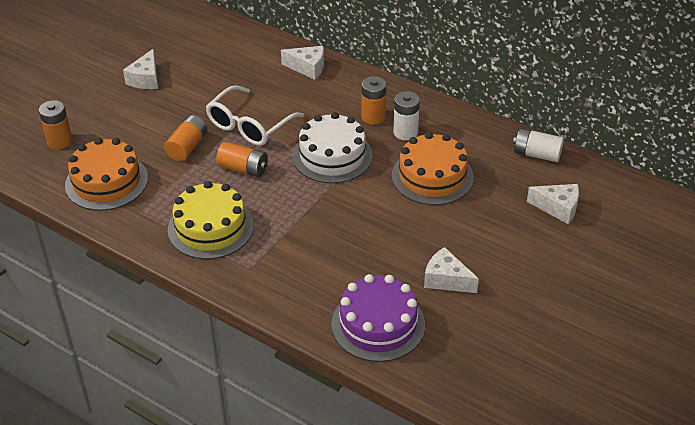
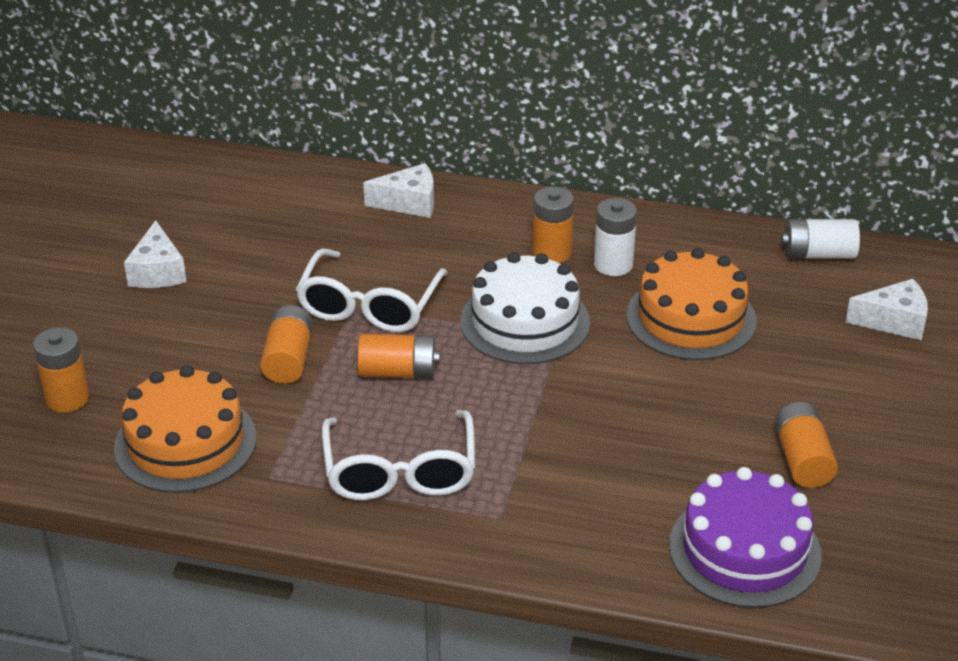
camera: 20 degrees left, 5 degrees down
(210, 228) = (400, 472): yellow cake -> white glasses
(446, 280) = (802, 460): white cheese -> orange battery

